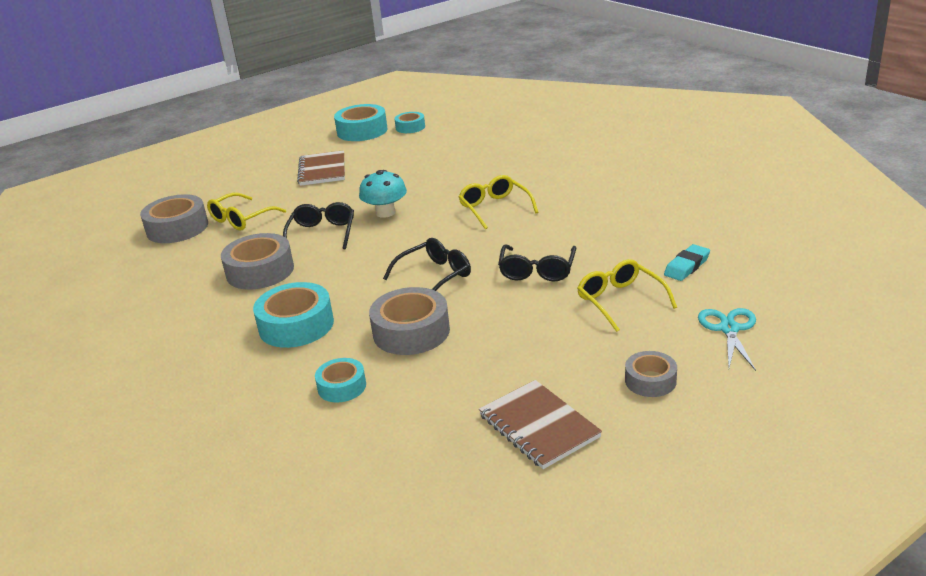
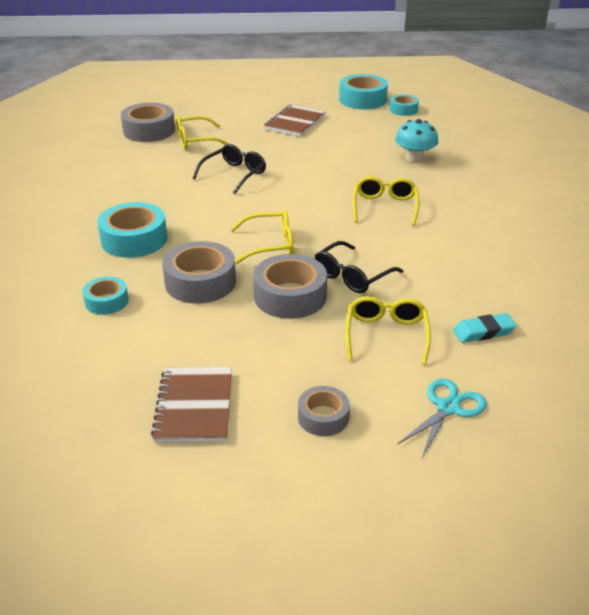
camera: 30 degrees right, 5 degrees up
(260, 271) = (160, 186): grey tape -> grey tape (290, 296)
(385, 212) = (298, 176): turquoise mushroom -> turquoise mushroom (414, 158)
(435, 276) = (270, 245): black glasses -> yellow glasses

